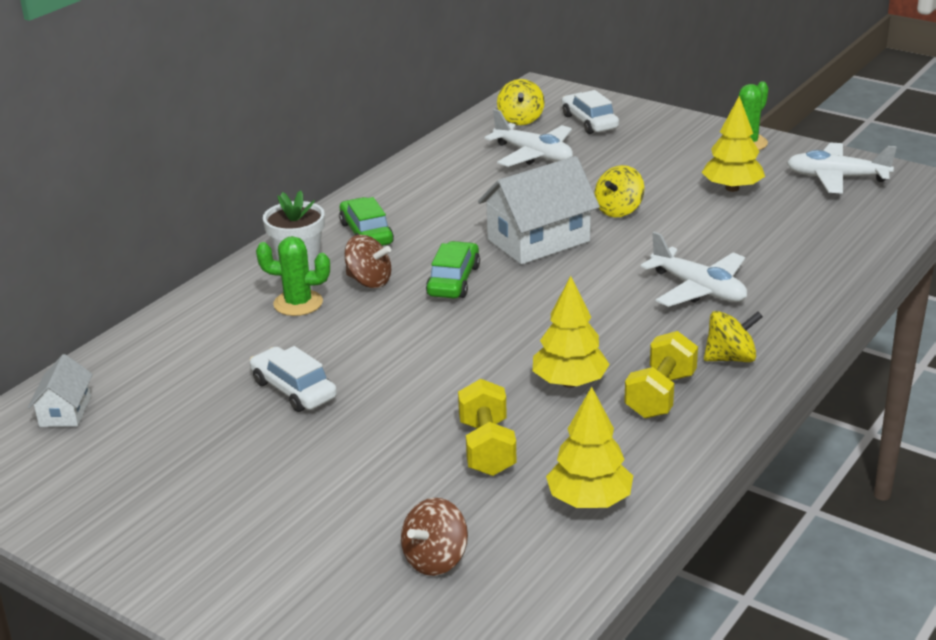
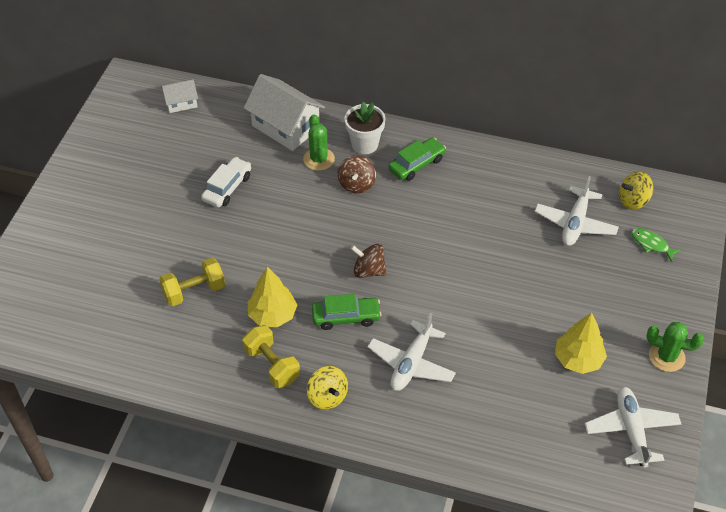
camera: 70 degrees right, 20 degrees up
(435, 559) = (92, 294): brown spinning top -> brown spinning top (369, 270)
(453, 281) = (373, 226): green car -> green car (346, 317)
(538, 240) = (444, 257): white house -> white house (285, 127)
(589, 122) = (651, 244): white car -> green fish
(589, 501) = (156, 351): yellow tree -> none
(618, 210) = (509, 294): yellow spinning top -> none
(660, 395) = (272, 365): yellow dumbbell -> yellow dumbbell turned 45 degrees clockwise

